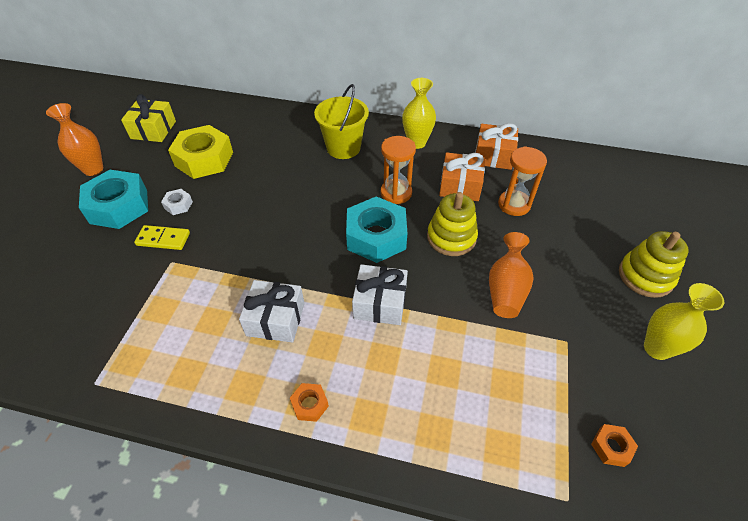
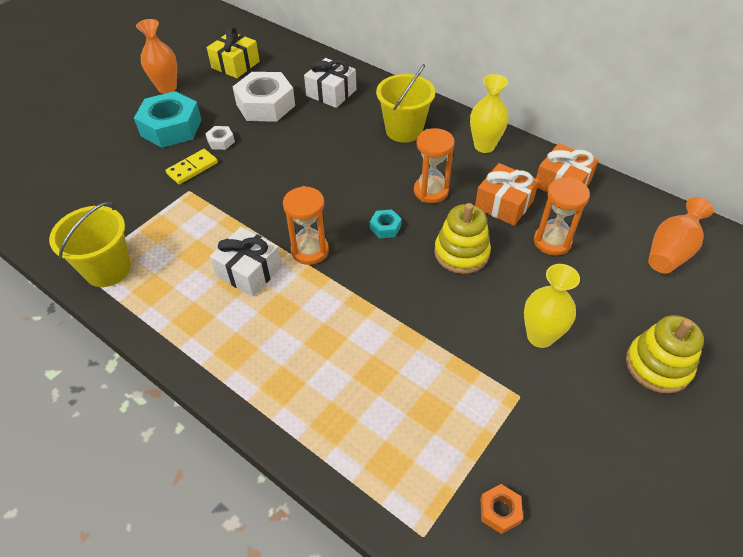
camera: 25 degrees right, 0 degrees up
(126, 370) = (108, 269): none -> yellow bucket
(163, 239) = (192, 168): yellow domino -> yellow domino turned 75 degrees counterclockwise
(204, 159) = (265, 105): yellow nut -> white nut
(310, 404) = (237, 355): orange nut -> none
(322, 280) = (310, 250): none -> orange hourglass
(376, 236) = (385, 227): turquoise nut -> turquoise nut, size x0.44
(380, 303) = (351, 291): white gift -> white gift (331, 93)
(506, 289) = (487, 323): orange vase -> orange vase (670, 251)
(656, 348) = (618, 441): yellow vase -> yellow vase (540, 336)

